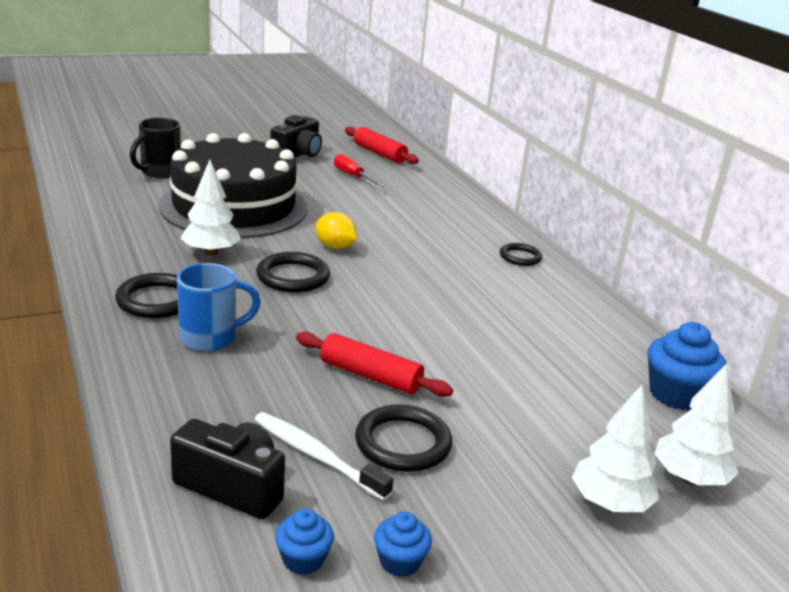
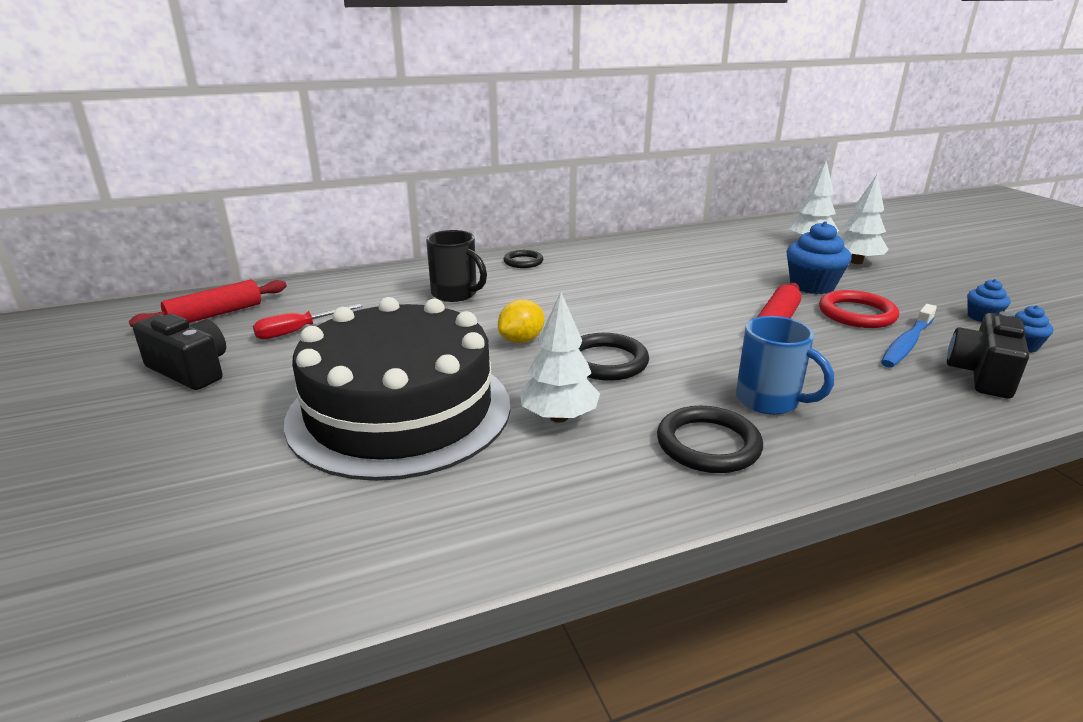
camera: 85 degrees left, 0 degrees up
(159, 172) = (229, 498): black mug -> black mug (455, 294)
(210, 338) = (769, 401): blue mug -> blue mug turned 150 degrees clockwise
(316, 456) = (907, 343): white toothbrush -> blue toothbrush
(403, 443) = (857, 314): black ring -> red ring
(676, 394) = (718, 236): blue cupcake -> blue cupcake (812, 286)

